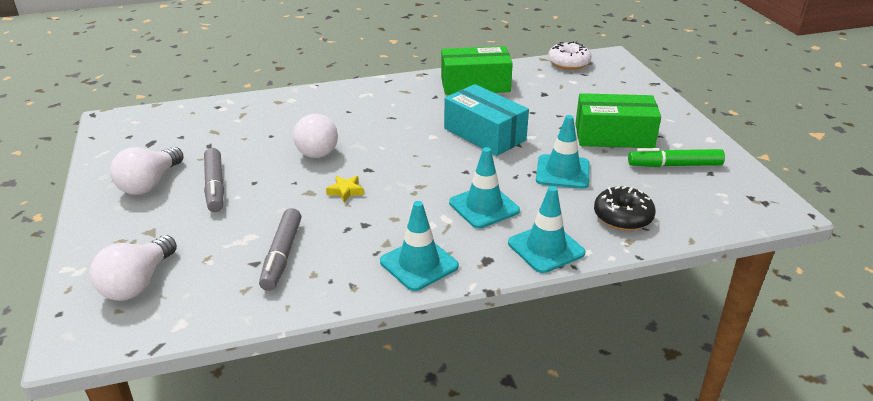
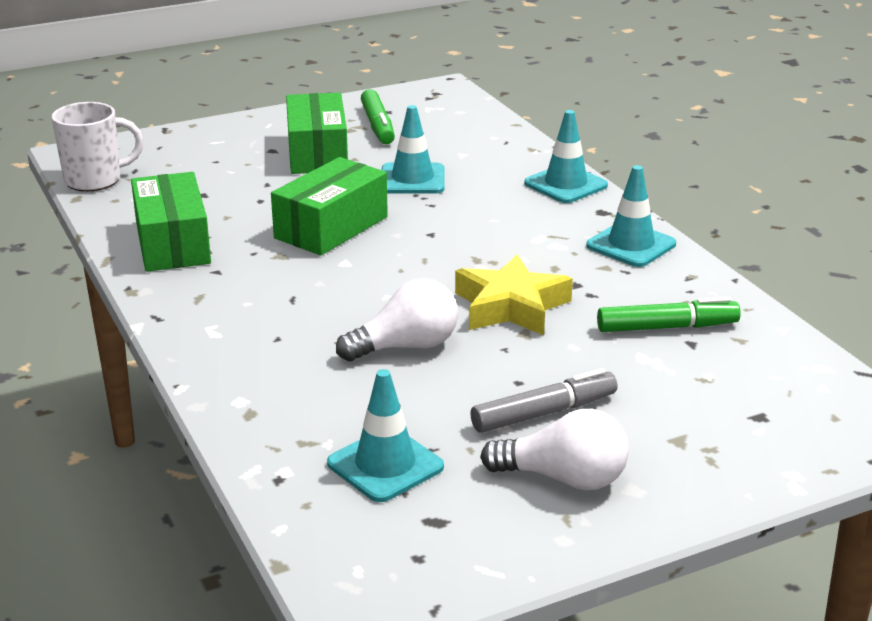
camera: 100 degrees left, 5 degrees down
(138, 283) = (782, 417): white light bulb -> none
(282, 255) = (666, 327): grey marker -> green marker
(346, 191) = (511, 306): yellow star -> yellow star, size x2.26
(484, 134) = (331, 227): turquoise box -> green box
(484, 207) = (505, 218): turquoise traffic cone -> turquoise traffic cone (385, 465)
(568, 63) = (95, 180): white donut -> white mug
(622, 217) = (491, 151): black donut -> none

